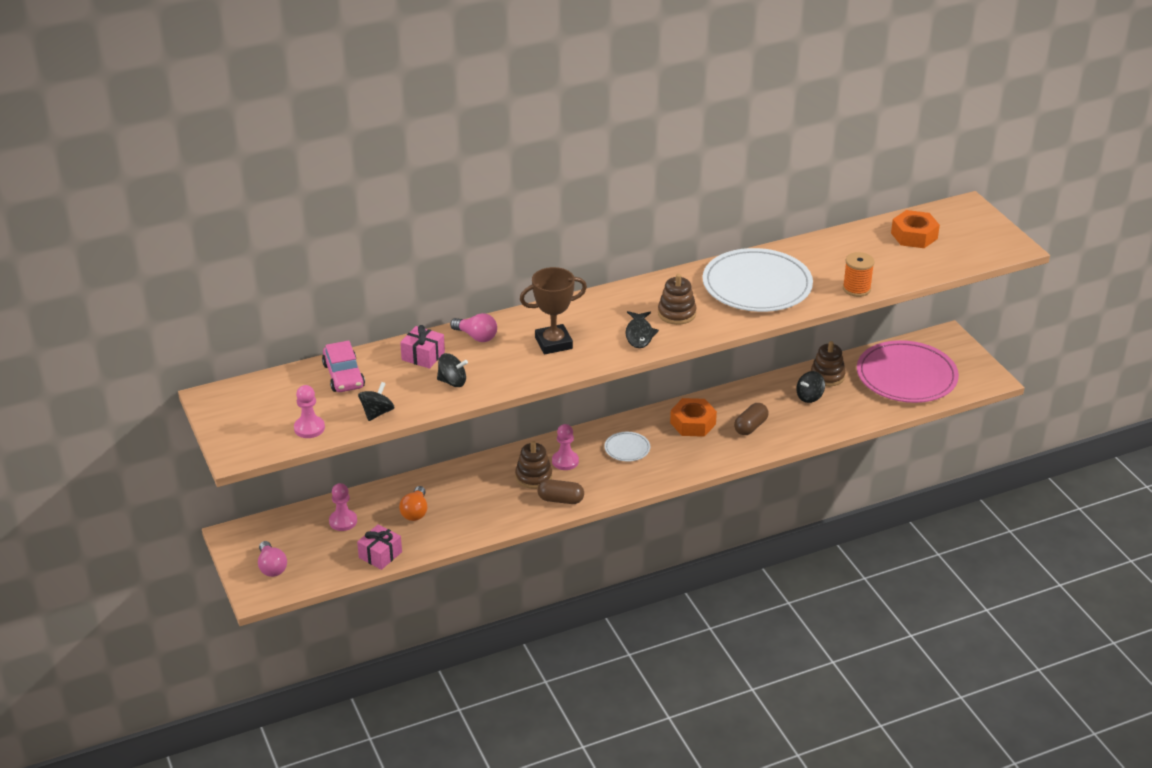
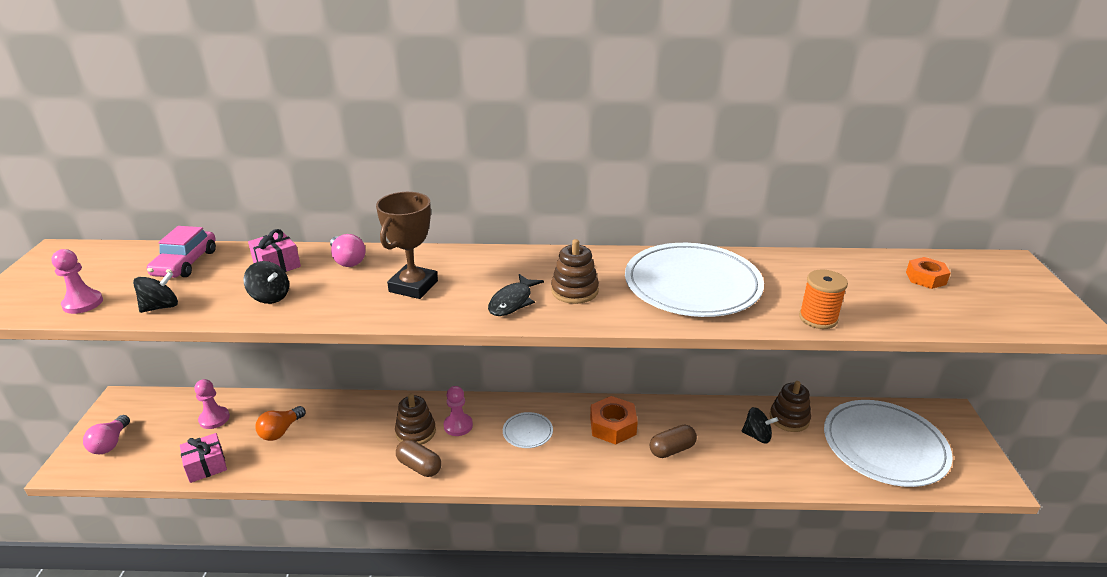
camera: 25 degrees right, 5 degrees down
(553, 343) = (413, 286): brown trophy -> brown trophy turned 75 degrees counterclockwise
(809, 397) = (757, 436): black spinning top -> black spinning top turned 150 degrees counterclockwise
(906, 376) = (884, 446): pink plate -> white plate
(914, 236) = (925, 278): orange nut -> orange nut, size x0.66

